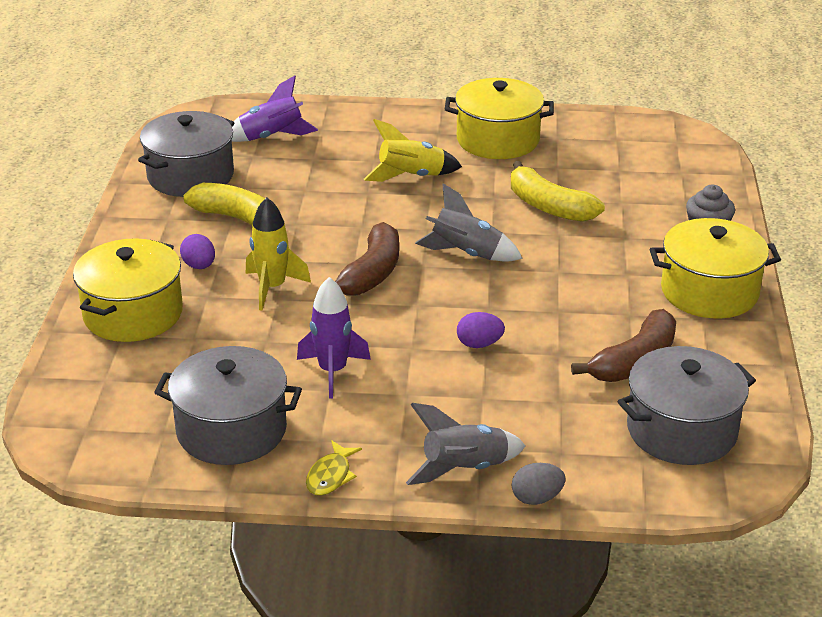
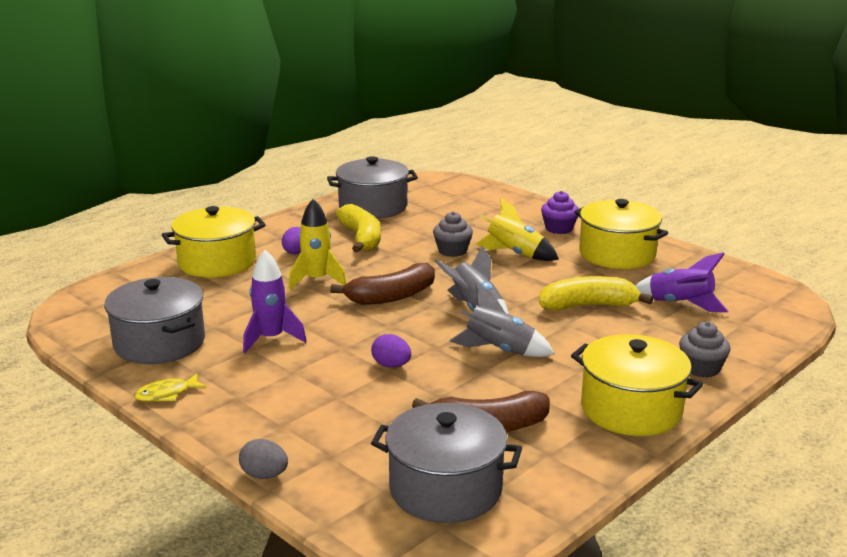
camera: 40 degrees right, 10 degrees down
(271, 137) = (458, 203): purple rocket -> purple rocket (680, 304)
(350, 197) = (452, 251): none -> grey cupcake
(409, 130) = (559, 229): none -> purple cupcake
(464, 469) = (250, 432): grey rocket -> grey rocket (499, 350)
(549, 206) = (588, 306): yellow banana -> yellow banana turned 90 degrees clockwise

